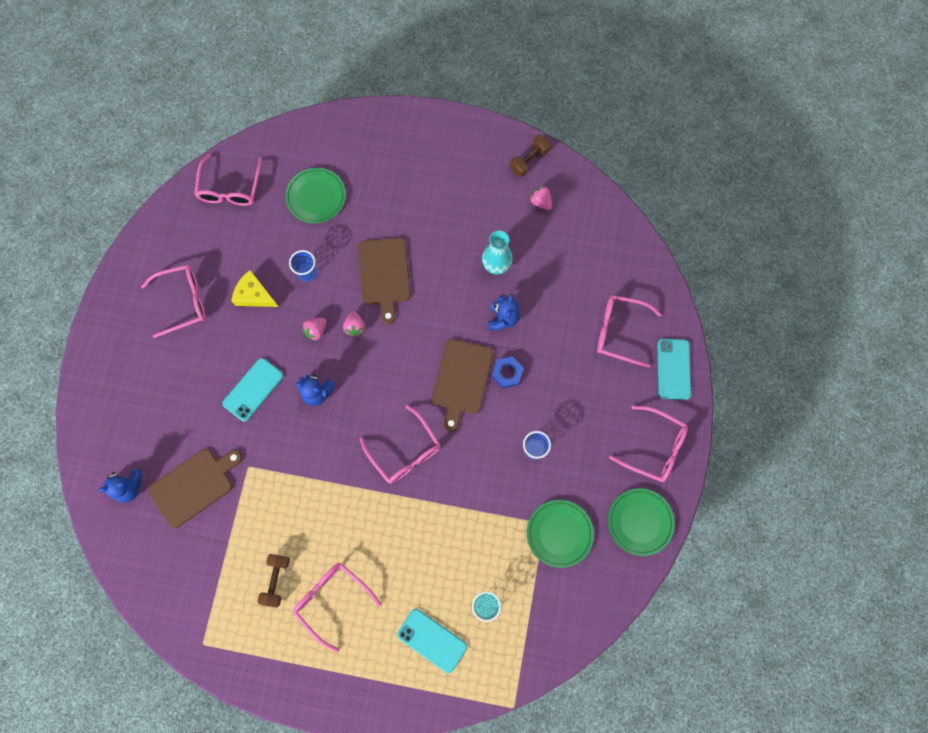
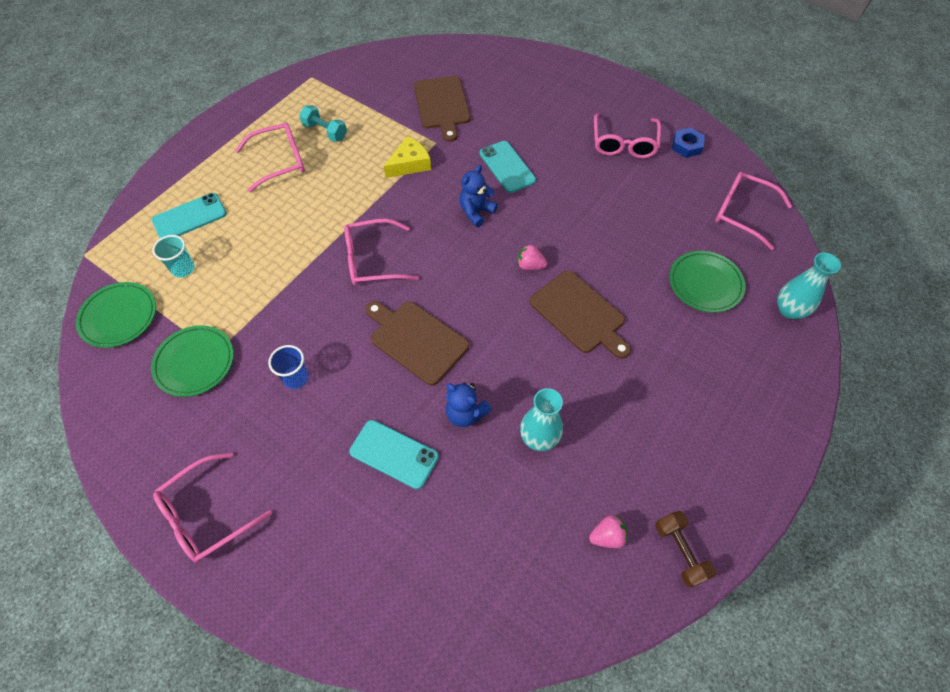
camera: 115 degrees right, 15 degrees down
(129, 487) = (467, 69): blue teddy bear -> none
(254, 295) = (607, 196): yellow cheese -> yellow cheese (409, 164)
(276, 580) = (325, 132): brown dumbbell -> turquoise dumbbell
(307, 273) = (612, 246): blue cup -> none
(315, 136) = (789, 310): none -> turquoise vase
(316, 331) = (542, 232): pink strawberry -> none
(384, 274) = (579, 314): brown cutting board -> brown cutting board turned 150 degrees counterclockwise
(507, 373) = (397, 389): blue nut -> blue nut (686, 146)
(619, 331) = (373, 549): pink glasses -> none
(640, 522) = (142, 452): green plate -> green plate (119, 317)
(673, 369) = (282, 598): turquoise phone -> turquoise phone (394, 454)

